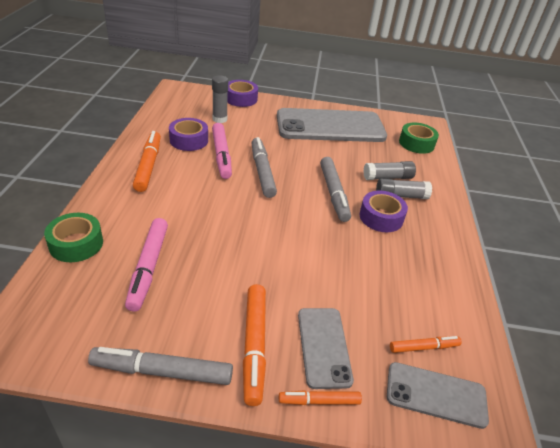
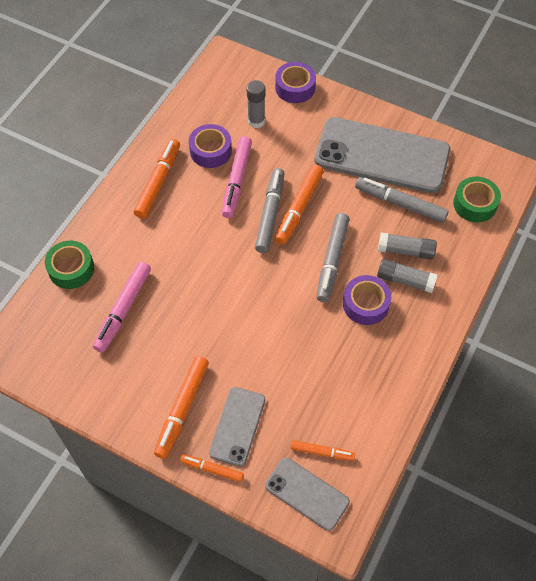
camera: 25 degrees right, 20 degrees up
(162, 371) = (106, 410): grey marker -> grey marker (400, 204)
(285, 164) = (299, 208): none -> orange marker

